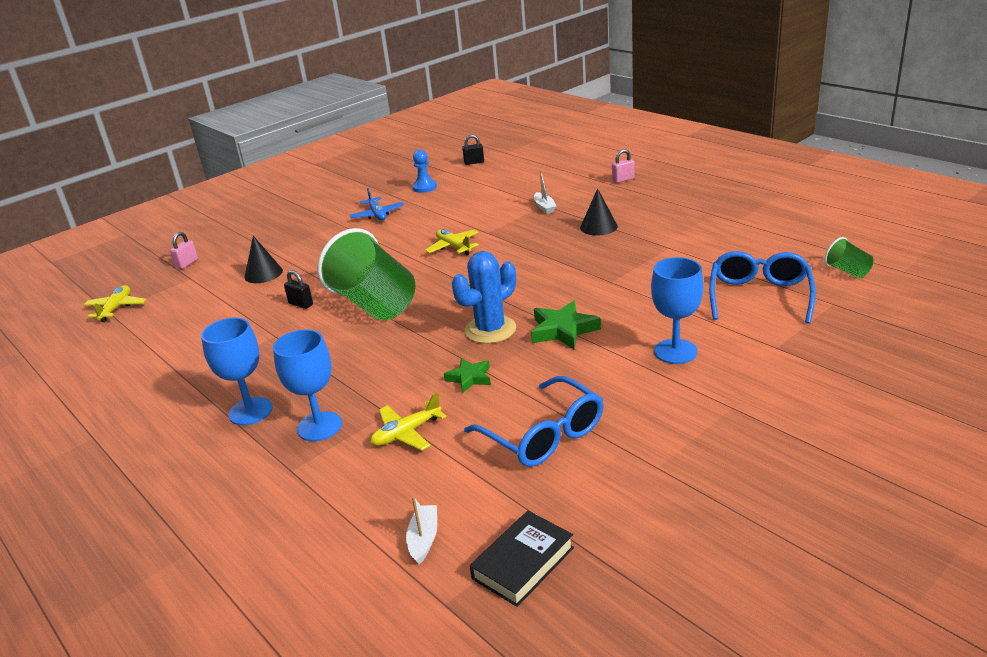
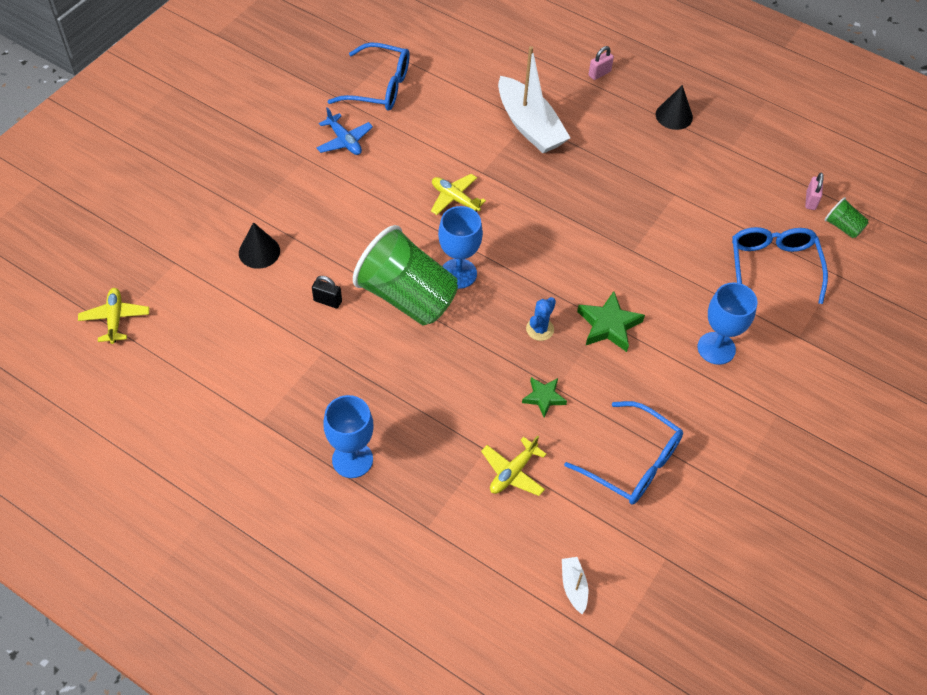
camera: 20 degrees left, 25 degrees up
(187, 263) = (156, 237): pink padlock -> pink padlock (810, 200)
(319, 426) = (429, 472): blue goblet -> blue goblet (458, 273)
(424, 187) = (379, 87): blue pawn -> blue glasses
(474, 162) = (419, 36): black padlock -> none
(490, 330) = (540, 329): blue cactus -> blue cactus, size x0.56
(523, 563) = (659, 599): black book -> none
(544, 207) = (529, 126): white boat -> white boat, size x2.34
(598, 227) = (597, 161): black cone -> black cone (674, 116)

